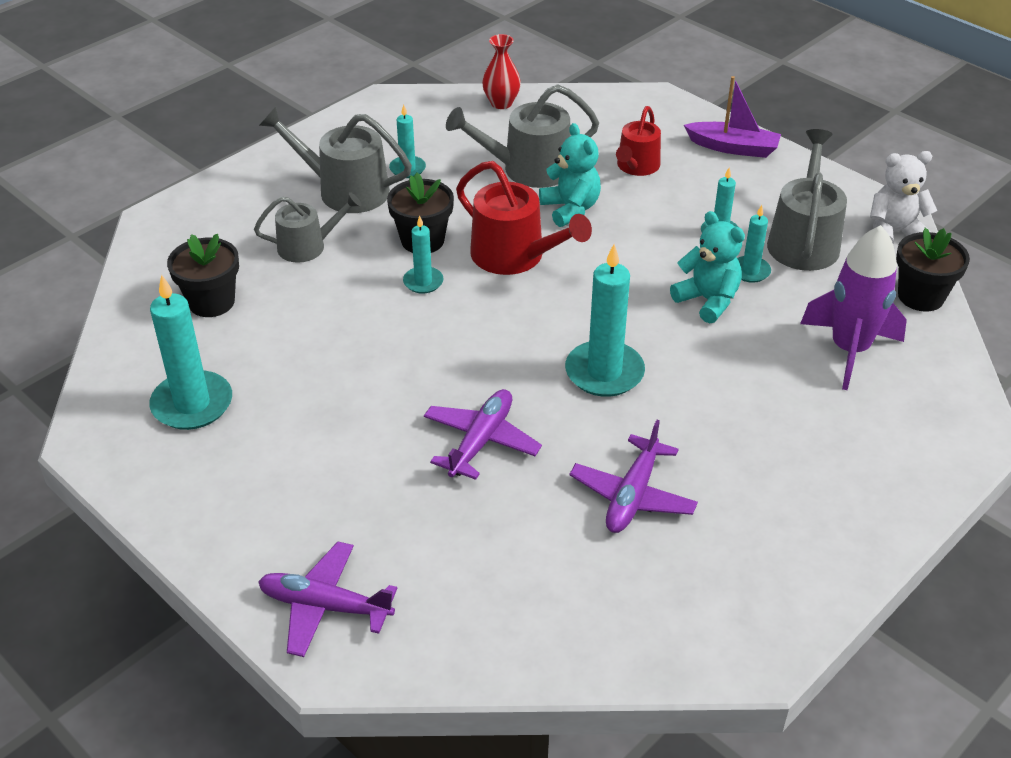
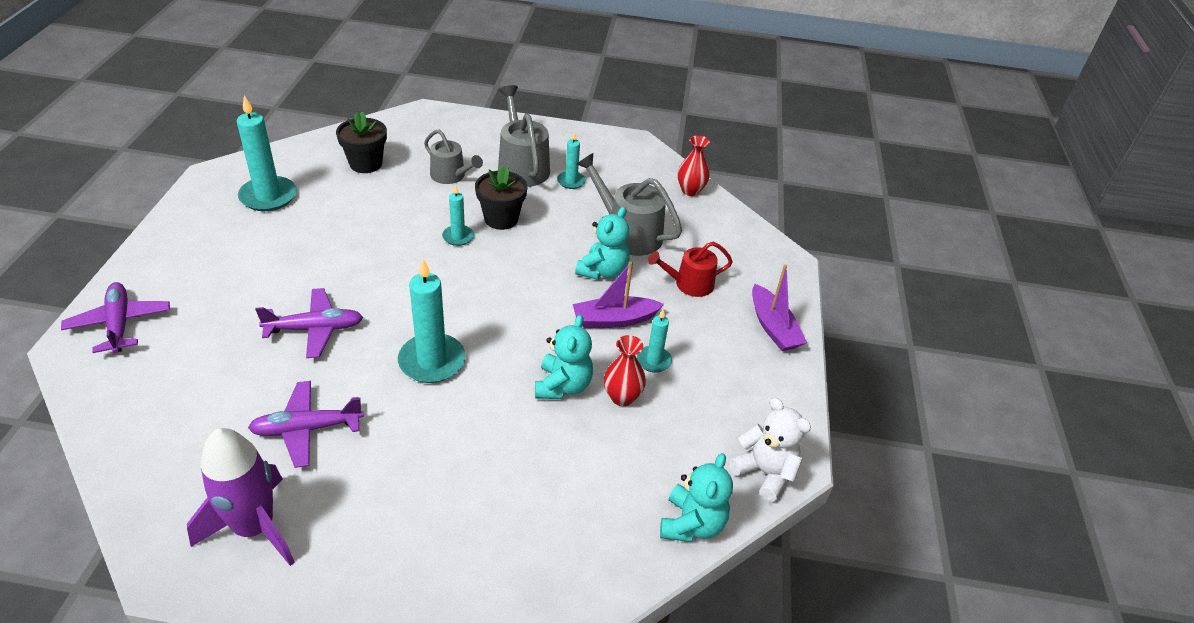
camera: 50 degrees right, 0 degrees up
(514, 256) = (523, 266): red watering can -> none
(646, 232) = (614, 320): none -> purple boat
(750, 271) = (622, 397): turquoise candle -> red vase
(803, 241) = (693, 415): grey watering can -> none
(849, 350) = (574, 498): purple rocket -> purple rocket (255, 528)
(920, 296) = (691, 524): black flower pot -> turquoise teddy bear

